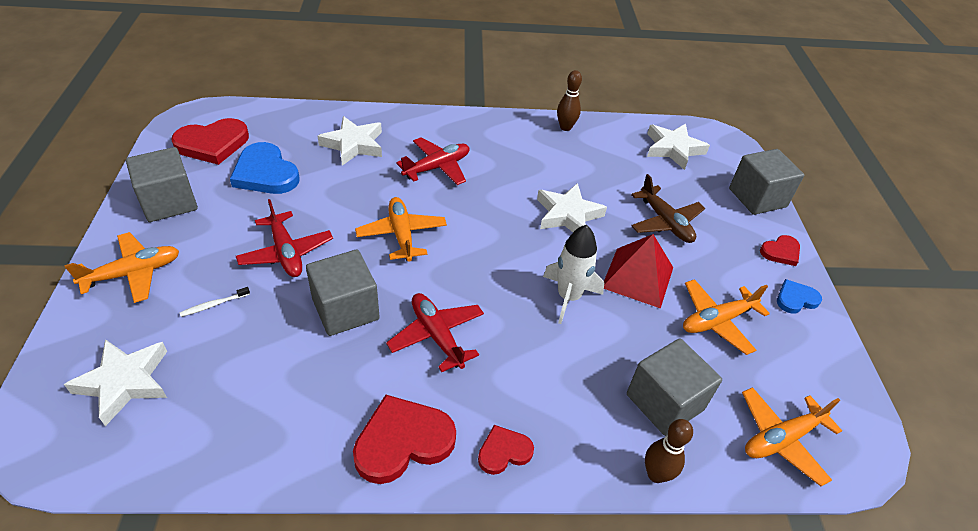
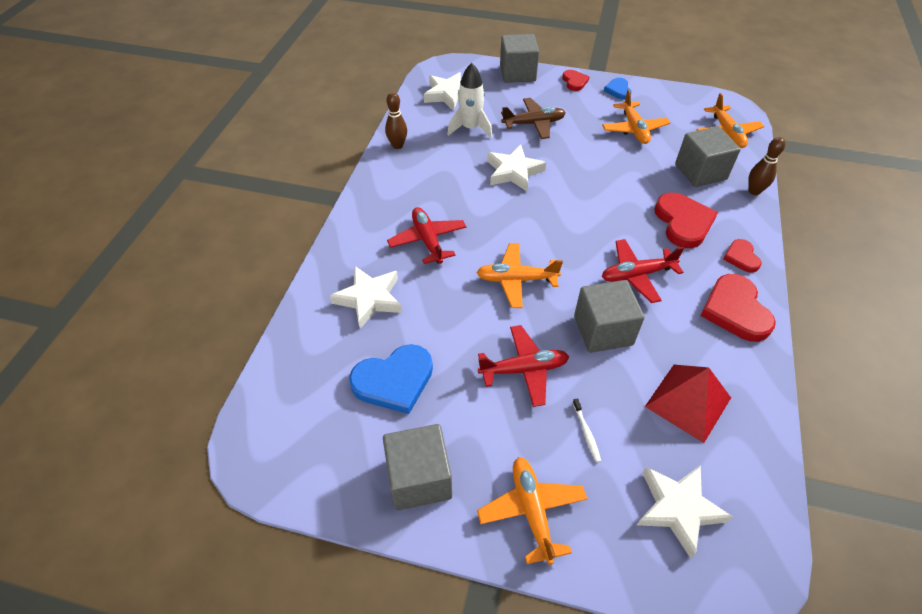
camera: 70 degrees left, 5 degrees up
(213, 144) = (320, 432): red heart -> red heart (683, 222)
(568, 297) = (604, 193): white rocket -> white rocket (470, 128)
(638, 277) = (588, 153): red pyramid -> red pyramid (688, 402)

